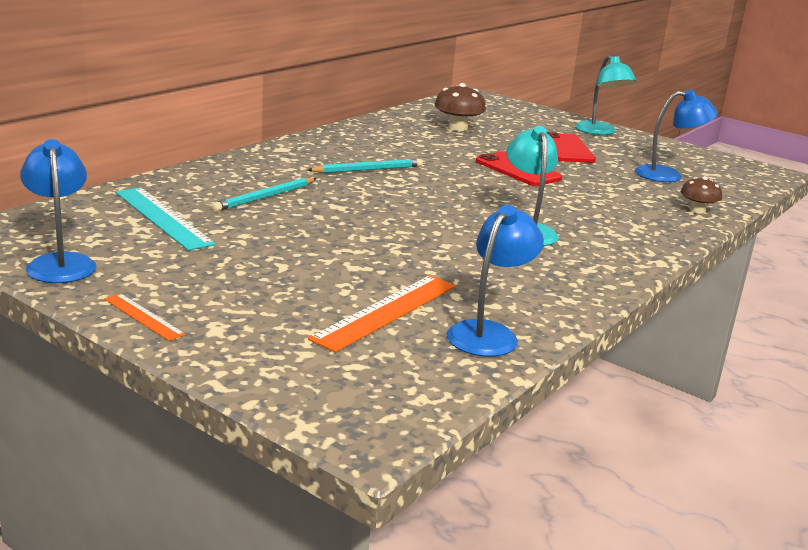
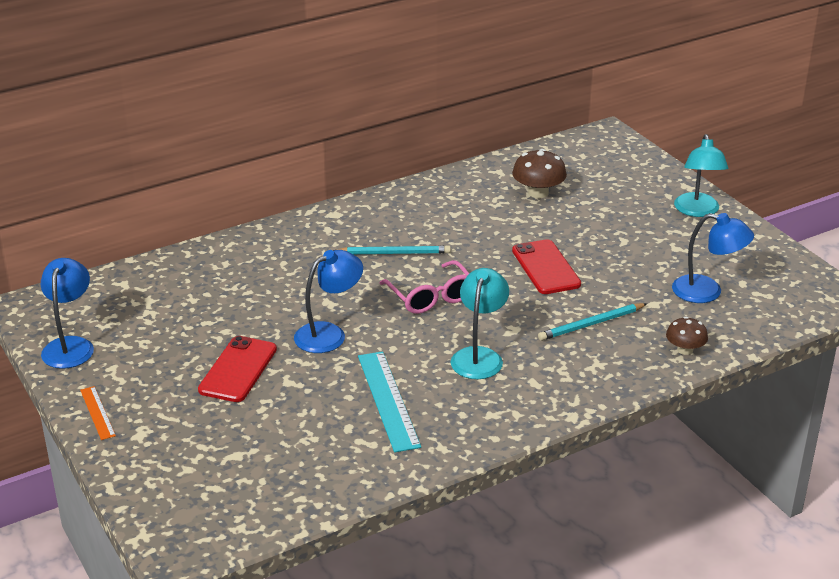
camera: 25 degrees right, 10 degrees up
(163, 217) = (174, 301): turquoise ruler -> turquoise ruler (388, 400)
(265, 197) = (273, 283): turquoise pencil -> turquoise pencil (591, 324)
(386, 311) = (277, 436): orange ruler -> none
(435, 195) = (431, 297): none -> pink glasses
(489, 333) = (341, 473): blue lamp -> blue lamp (329, 334)
(566, 149) = (630, 238): red phone -> red phone (238, 369)

